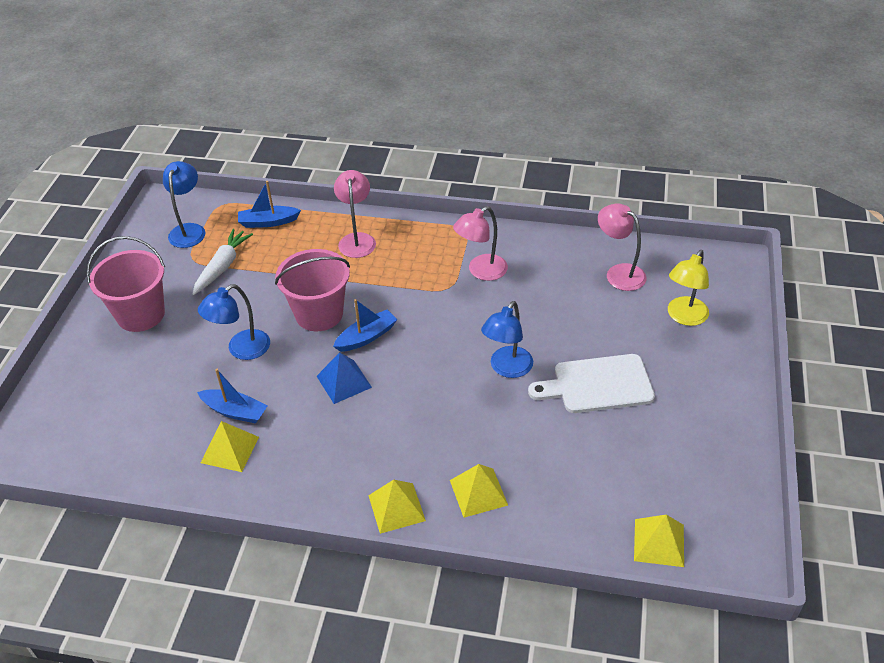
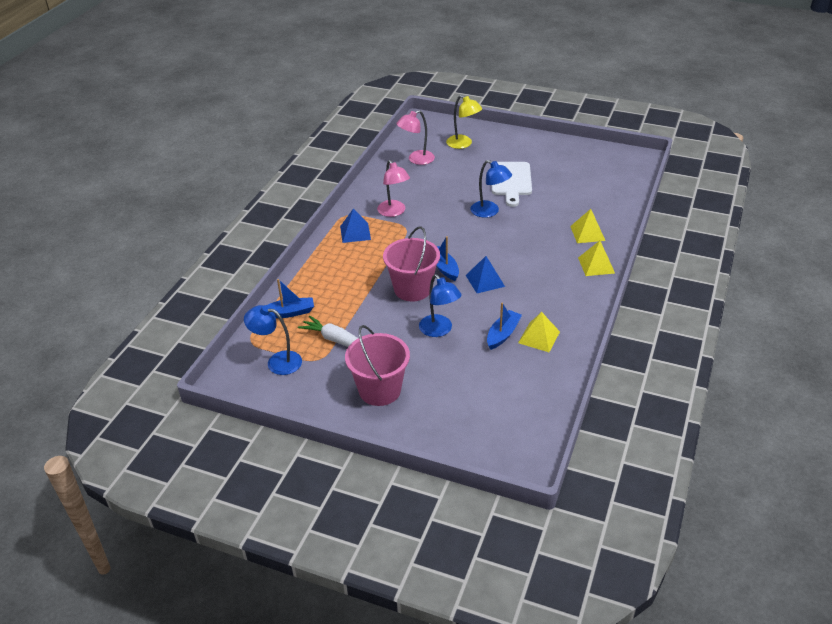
camera: 80 degrees left, 5 degrees down
(268, 222) = (289, 313): blue boat -> blue boat turned 105 degrees counterclockwise
(357, 239) = (334, 266): pink lamp -> none
(427, 244) = (355, 232): none -> blue pyramid
(659, 542) = (626, 179): yellow pyramid -> none

